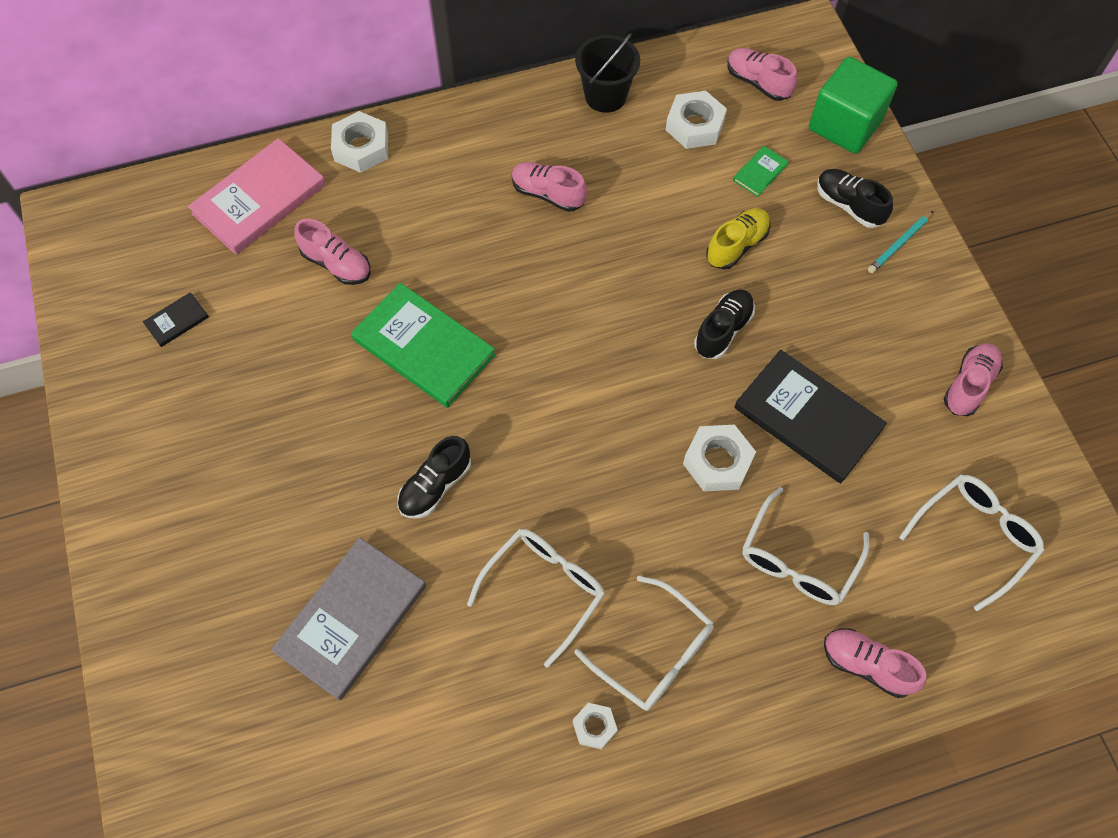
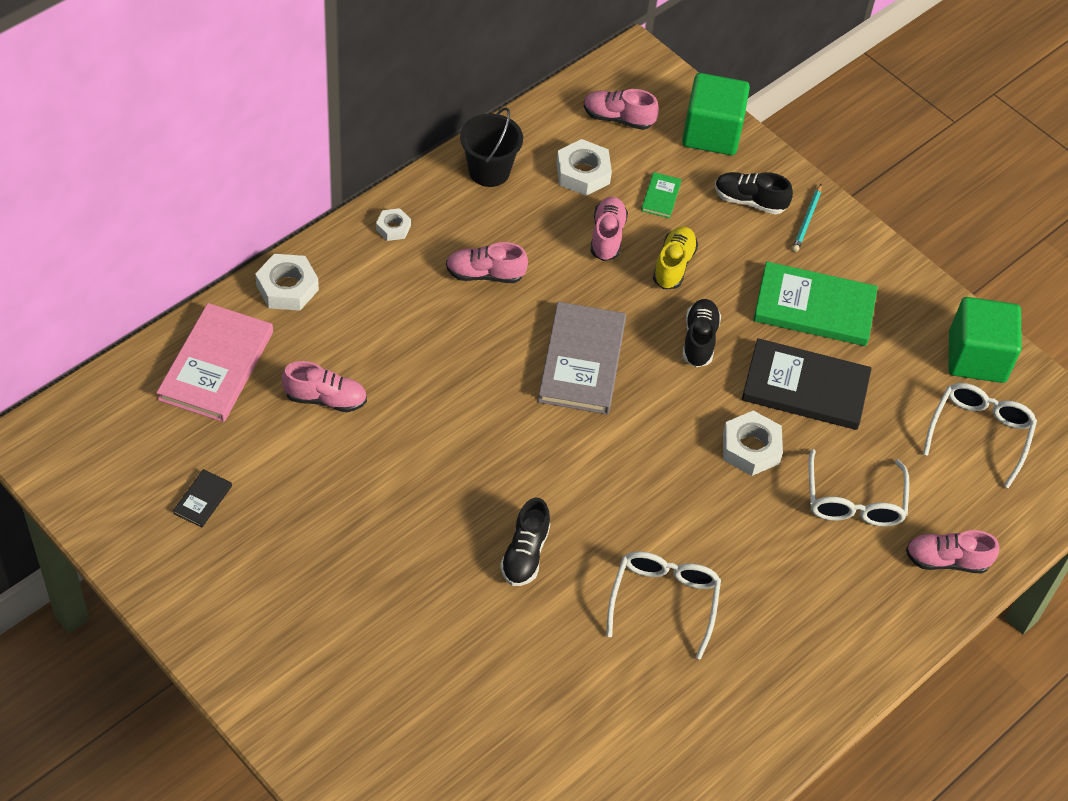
camera: 30 degrees left, 10 degrees down
(352, 619) = (515, 687): grey book -> grey book (582, 361)
(423, 348) = (448, 443): green book -> green book (814, 308)
(594, 727) = (762, 689): white nut -> white nut (393, 228)
(654, 653) = (779, 615): white glasses -> none
(968, 385) = (918, 317): pink shoe -> pink shoe (607, 236)
(1013, 452) = (976, 357): none -> green cube

